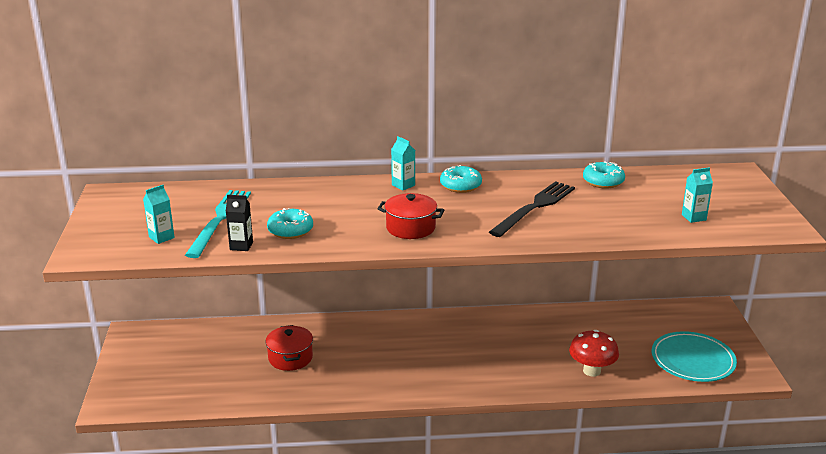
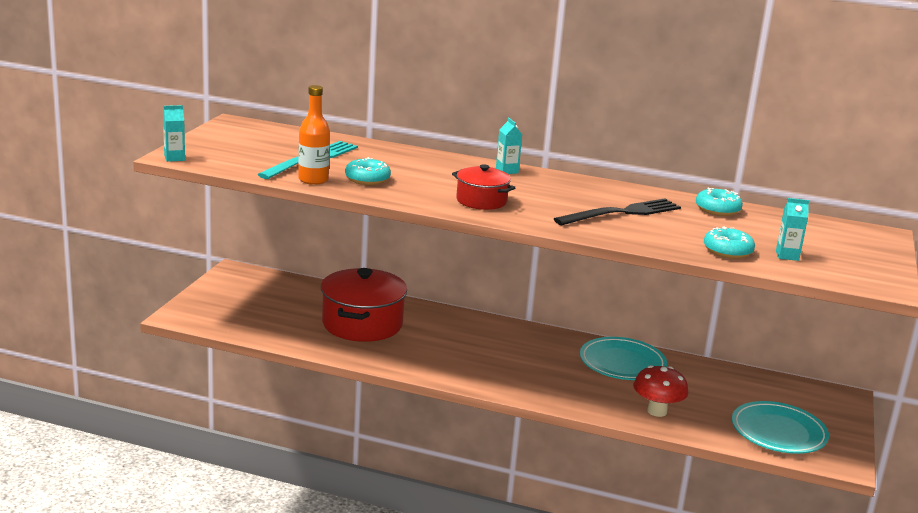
camera: 20 degrees right, 5 degrees down
(161, 237) = (250, 160): turquoise carton -> turquoise carton (174, 158)
(241, 246) = (313, 180): black carton -> orange bottle
(290, 358) = (362, 324): red pot -> red pot, size x1.77
(460, 186) = (563, 182): turquoise donut -> turquoise donut (727, 251)
(533, 329) = (622, 363): none -> turquoise plate

